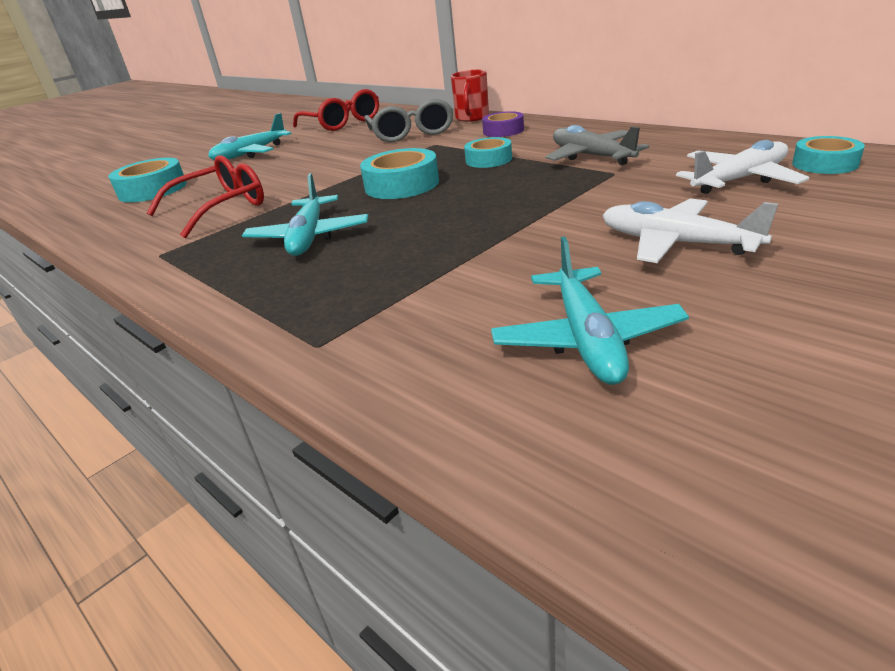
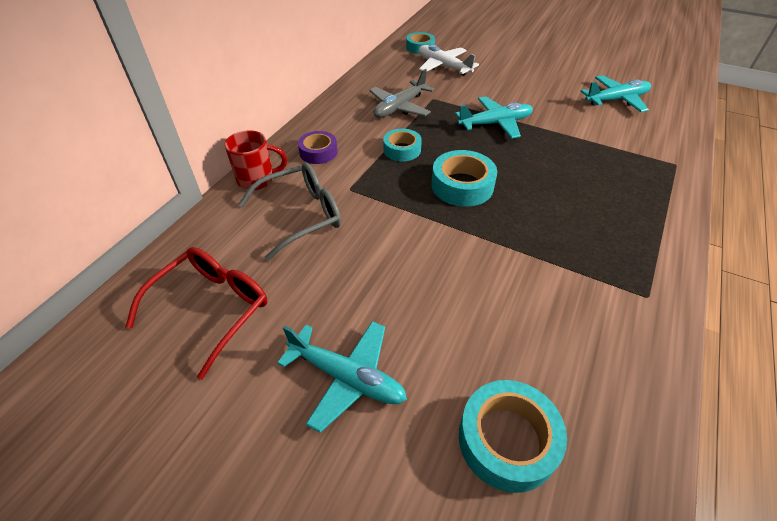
camera: 110 degrees left, 15 degrees up
(221, 208) = (541, 302): red glasses -> none
(309, 237) = (573, 208): turquoise plane -> turquoise plane (495, 123)
(675, 243) = (526, 83): white plane -> none

